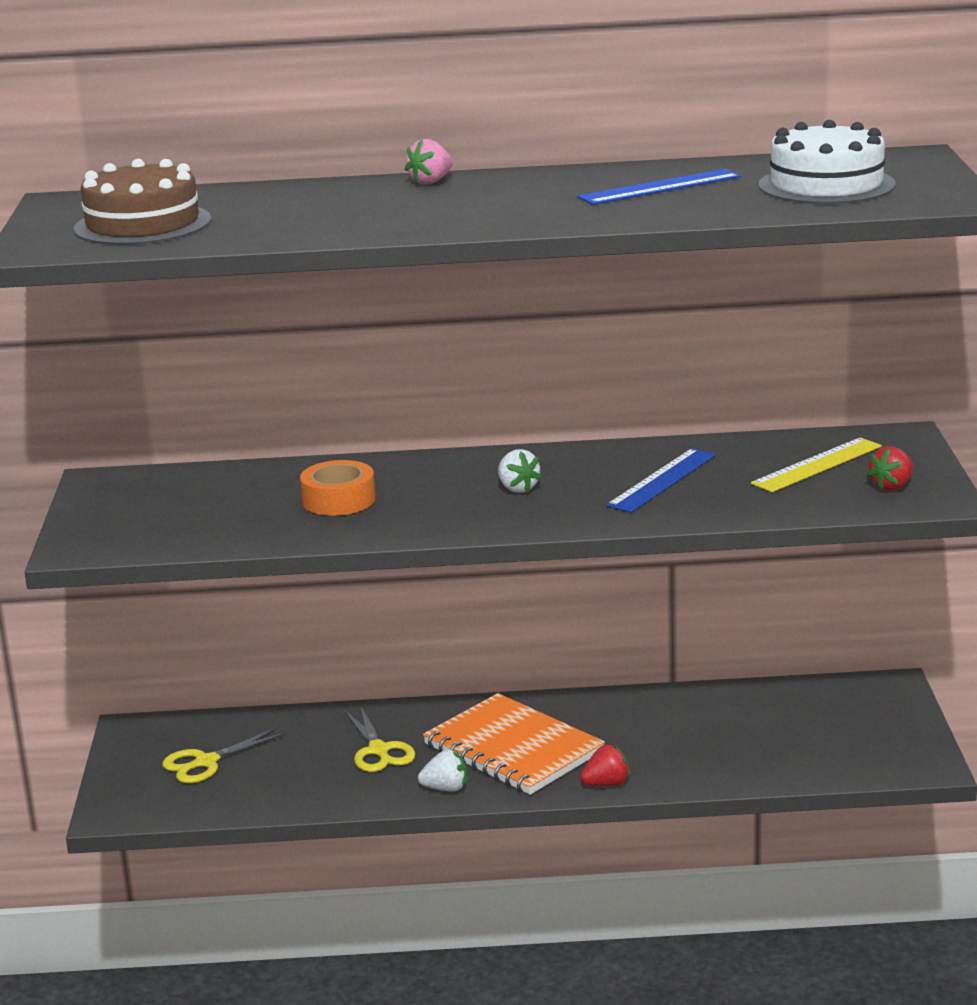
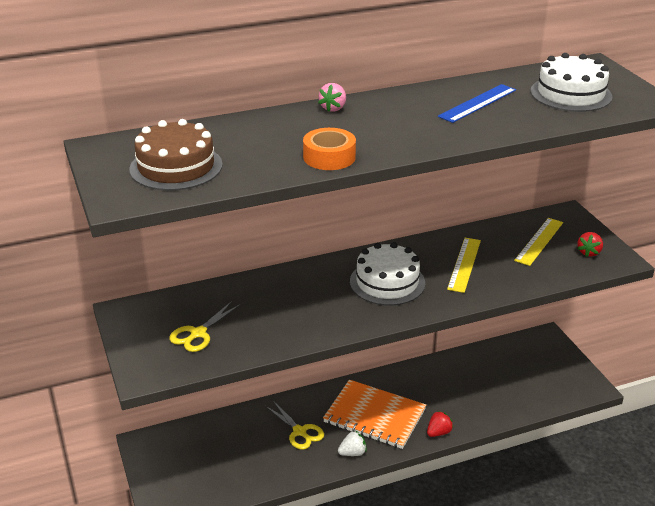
camera: 20 degrees left, 10 degrees up
(206, 762) = (202, 460): yellow scissors -> yellow scissors (198, 333)
(339, 500) = (287, 307): orange tape -> orange tape (329, 157)
(517, 488) = (387, 282): white strawberry -> white cake
(662, 480) = (464, 264): blue ruler -> yellow ruler

